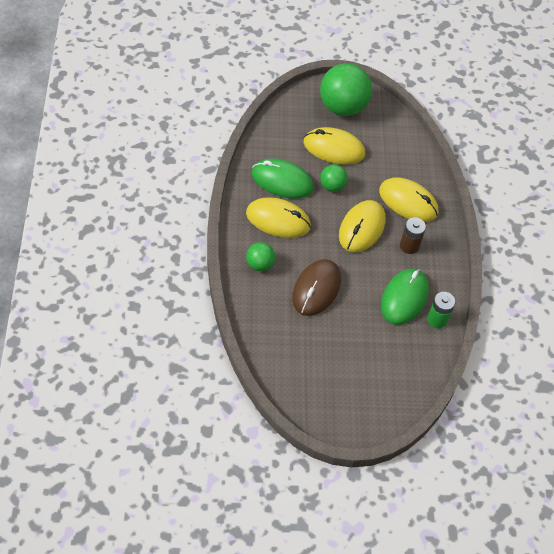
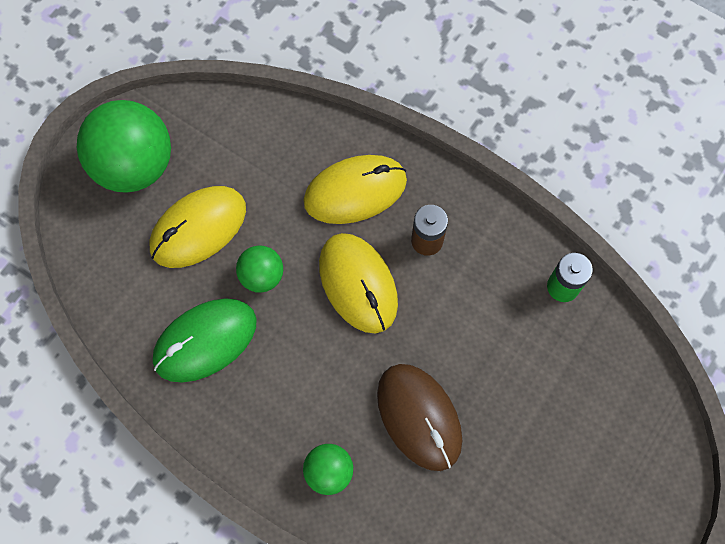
camera: 50 degrees left, 15 degrees up
(278, 220) = (269, 393): yellow mouse -> none
(404, 298) = (504, 306): green mouse -> none

